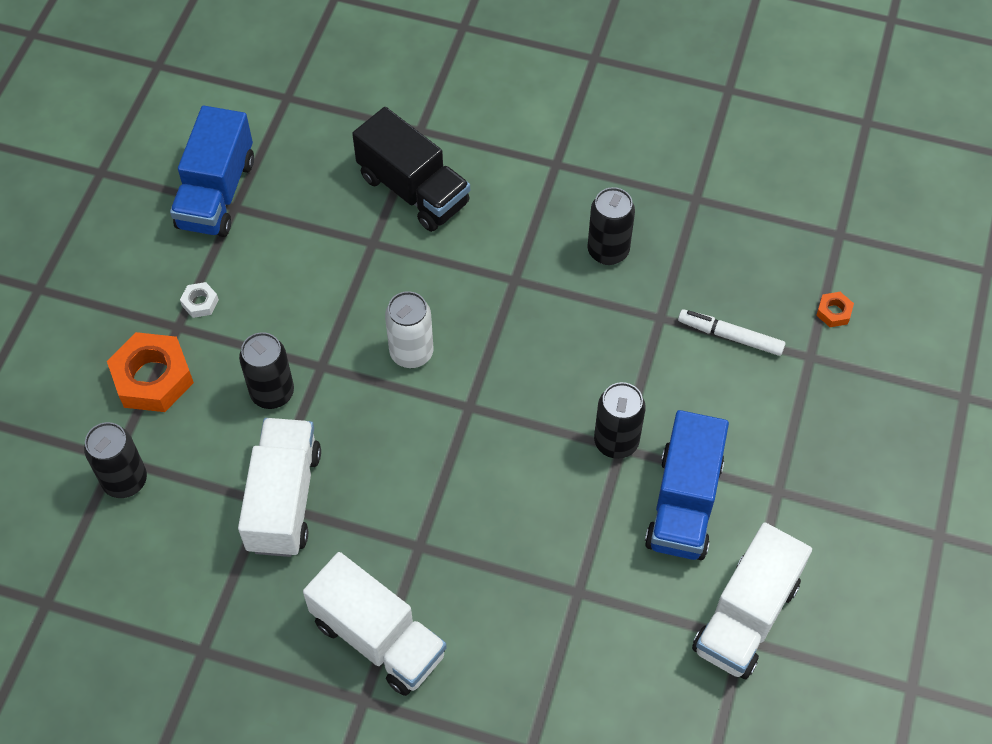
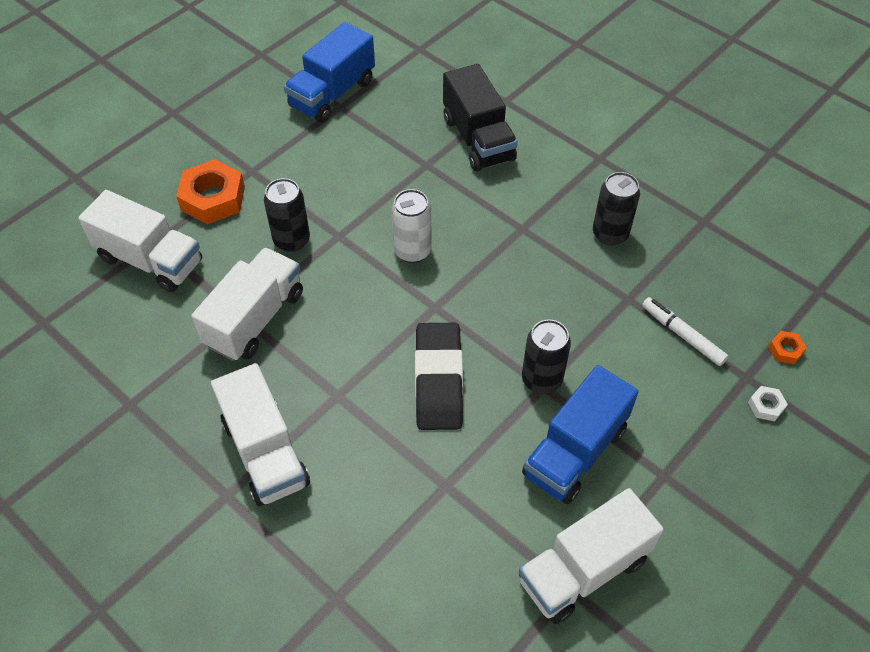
camera: 25 degrees right, 5 degrees down
(125, 481) = (150, 260): black can -> white truck
(200, 302) = (277, 160): white nut -> white nut (766, 406)
(514, 486) = (438, 380): none -> black eraser

